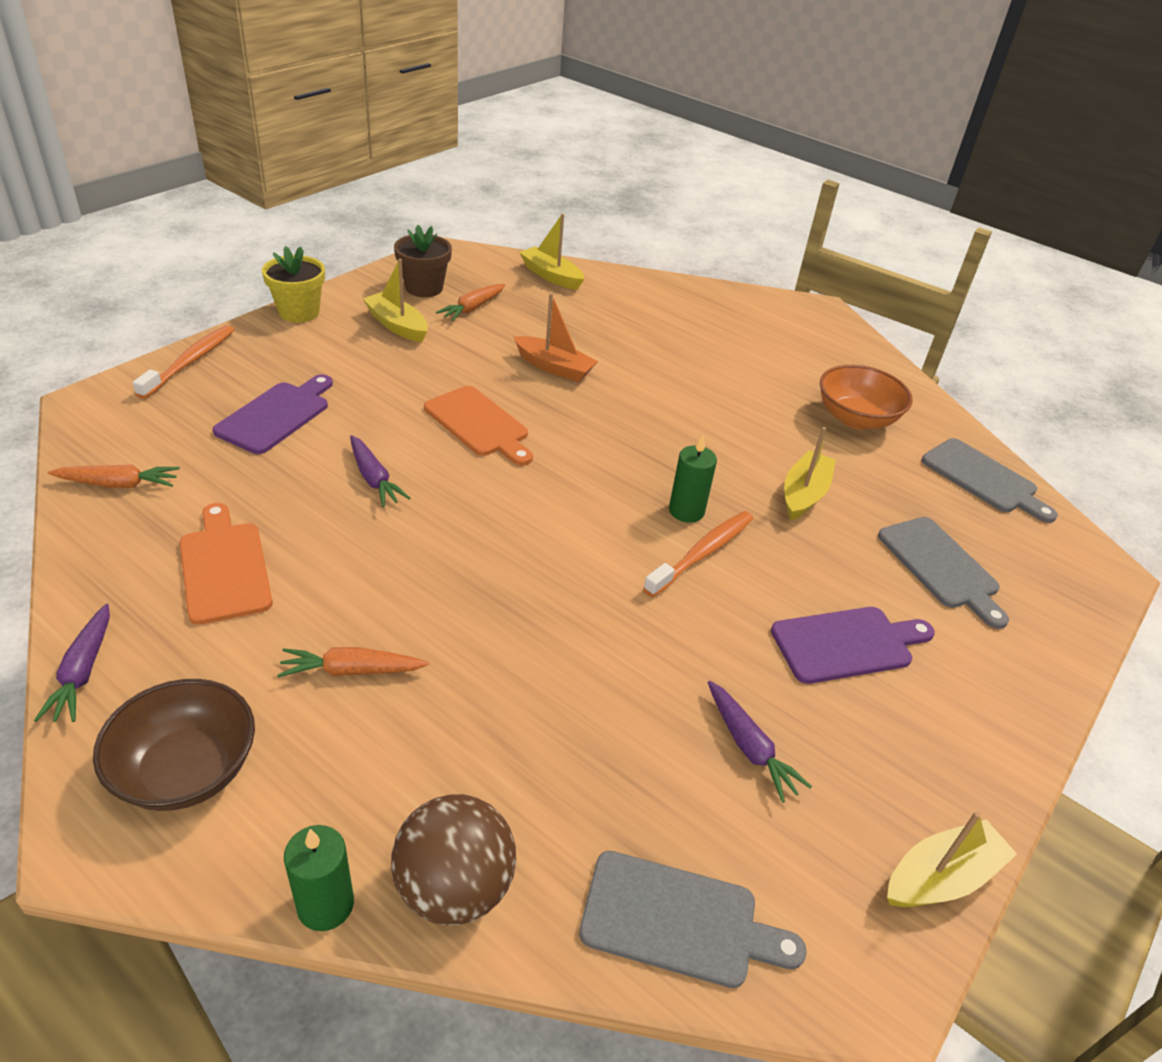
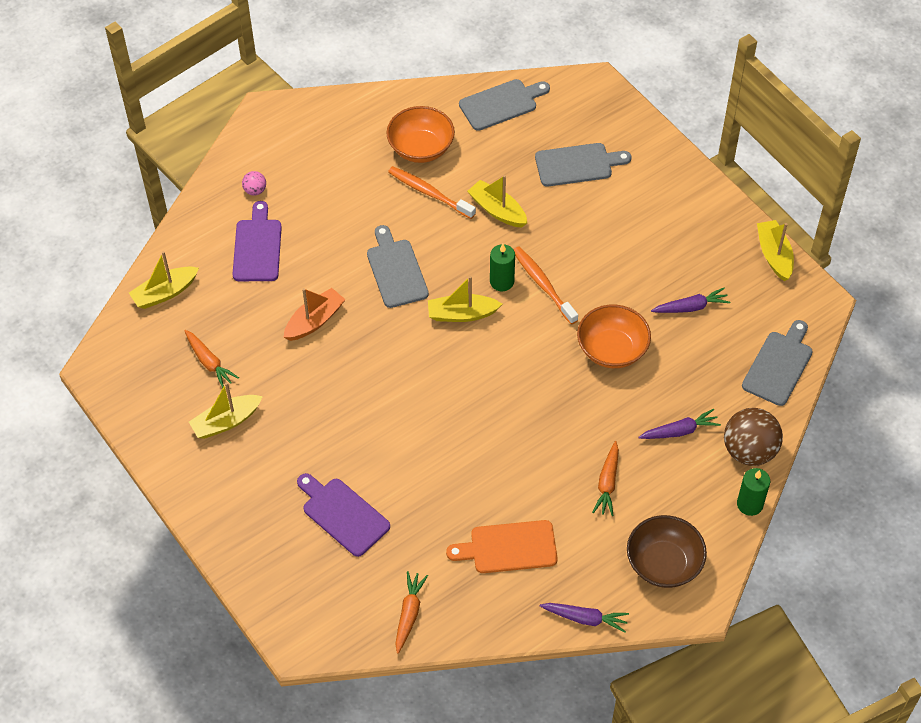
camera: 70 degrees left, 15 degrees up
(190, 362) = (252, 574): orange toothbrush -> orange toothbrush (429, 193)
(299, 312) = (187, 493): yellow flower pot -> none
(374, 479) = (433, 457): purple carrot -> purple carrot (679, 431)
(424, 288) = (165, 394): brown flower pot -> none
(479, 424) = (381, 384): orange cutting board -> none
(614, 480) = (462, 314): none -> yellow boat
(616, 647) = (612, 350): none -> orange bowl
(657, 418) = (396, 270): none -> grey cutting board
(712, 313) = (255, 190): none -> pink ball
(847, 644) = (629, 237): purple cutting board -> purple cutting board (257, 247)

